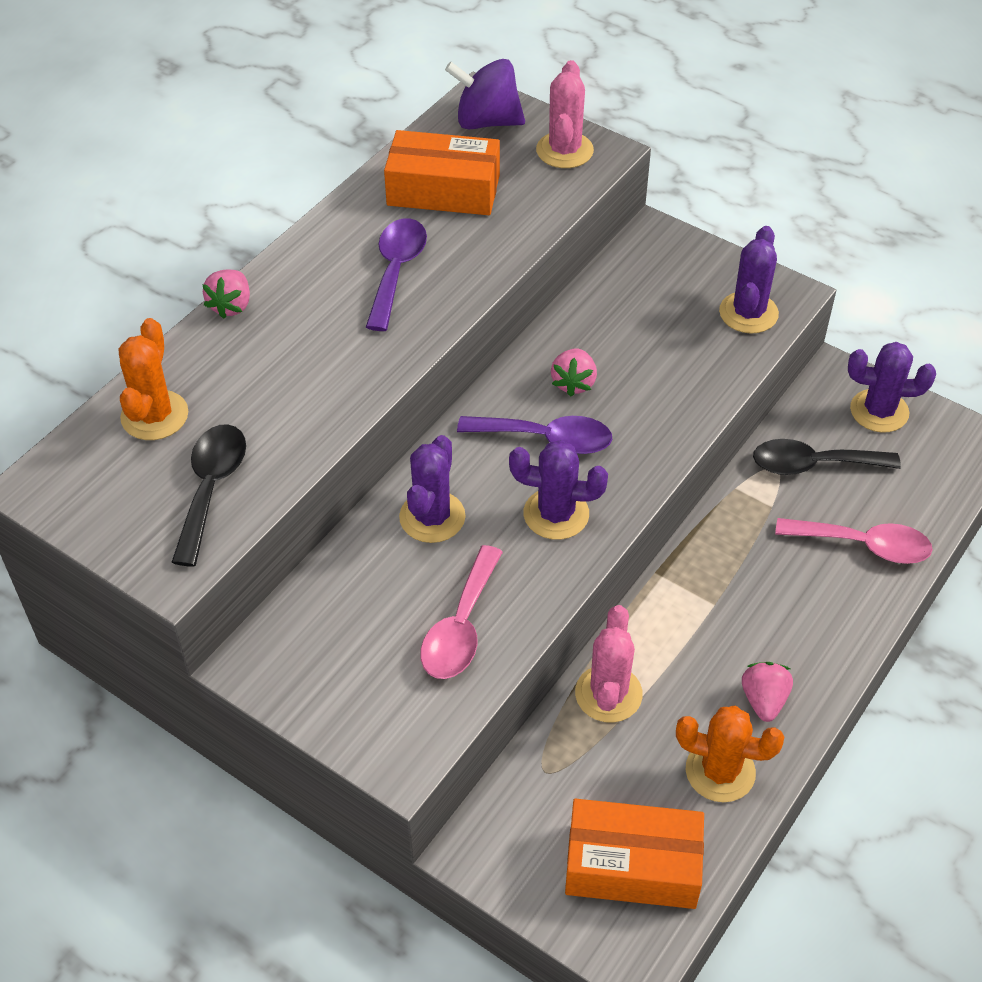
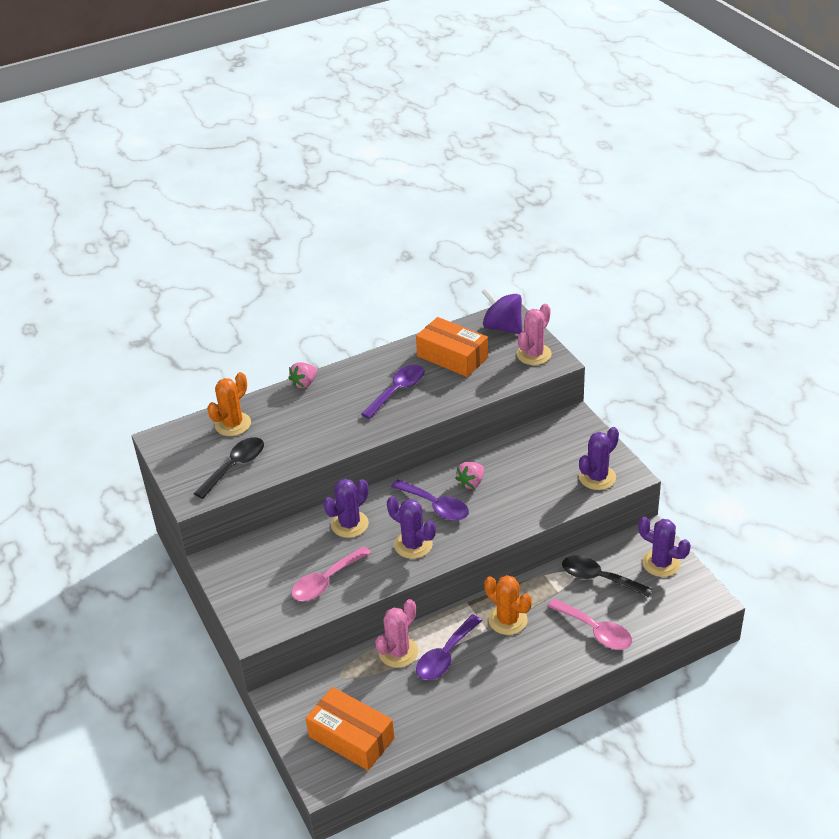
camera: 30 degrees right, 10 degrees down
(682, 670) = (445, 656): none -> purple spoon
(720, 771) = (429, 712): orange cactus -> orange cactus (508, 620)
(764, 700) = (478, 687): pink strawberry -> none

